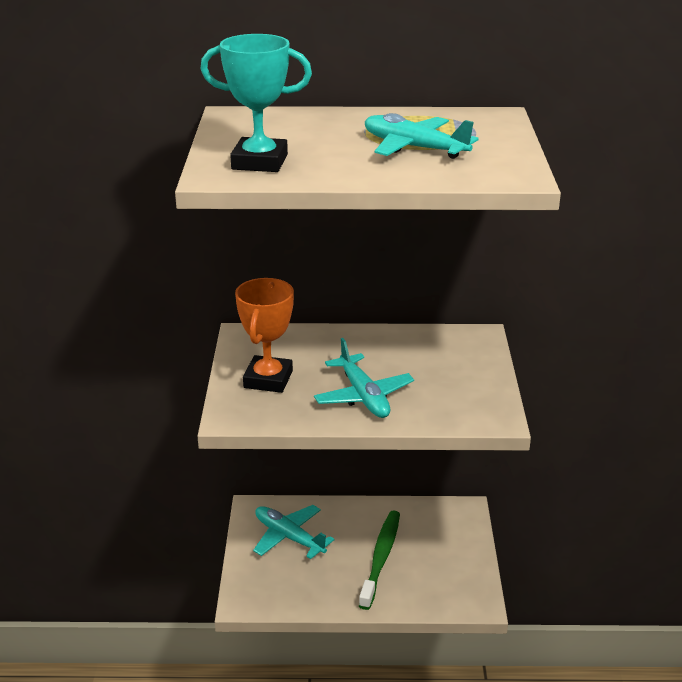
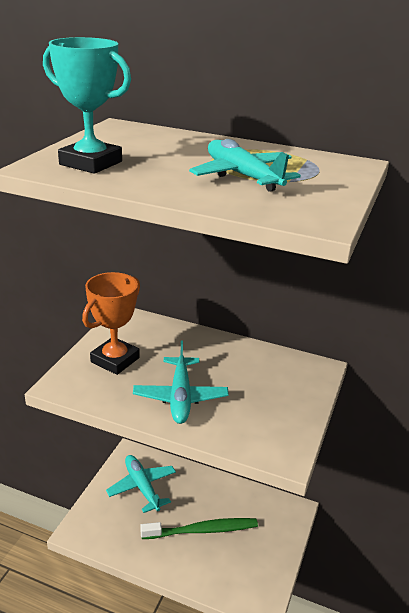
camera: 20 degrees right, 0 degrees up
(381, 558) = (202, 530): green toothbrush -> green toothbrush turned 45 degrees clockwise

